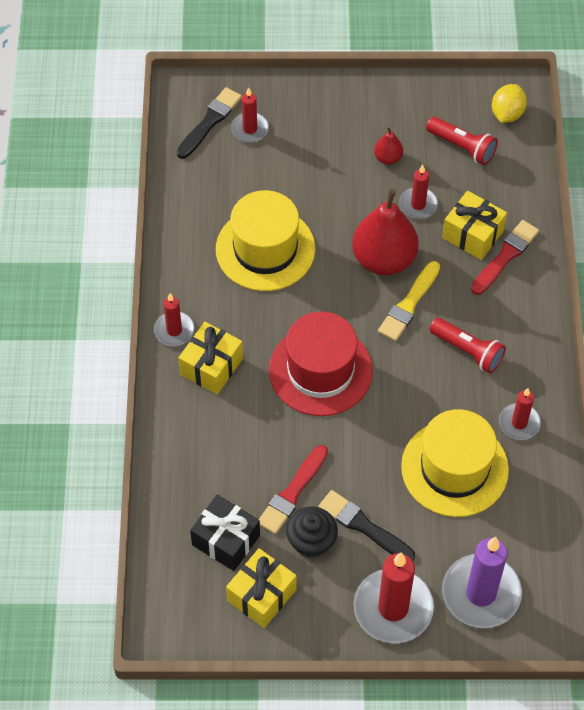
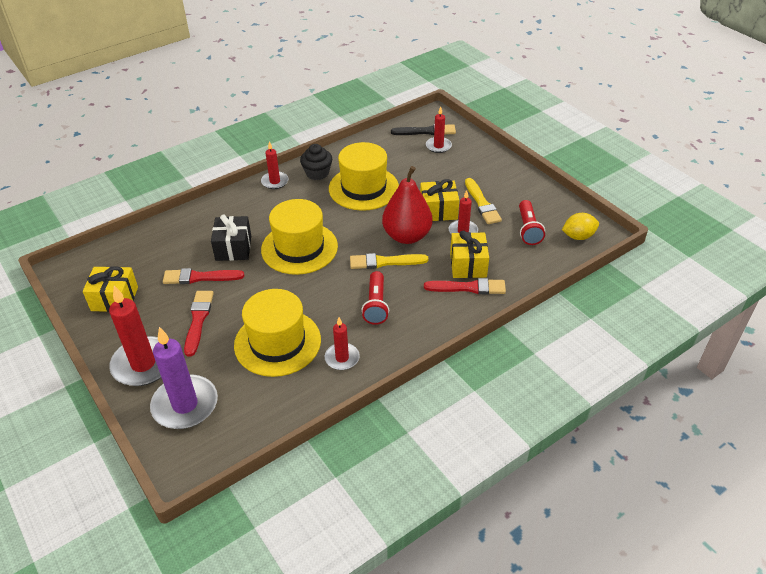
camera: 55 degrees right, 15 degrees down
(211, 366) = (263, 205): yellow gift -> yellow gift (438, 210)
(226, 540) = (145, 266): black gift -> black gift (233, 248)
(311, 541) = (169, 302): black cupcake -> black cupcake (317, 173)
(320, 370) = (299, 248): red hat -> yellow hat
(363, 526) = (198, 320): black brush -> red brush
(388, 158) = (482, 203): red pear -> yellow brush

